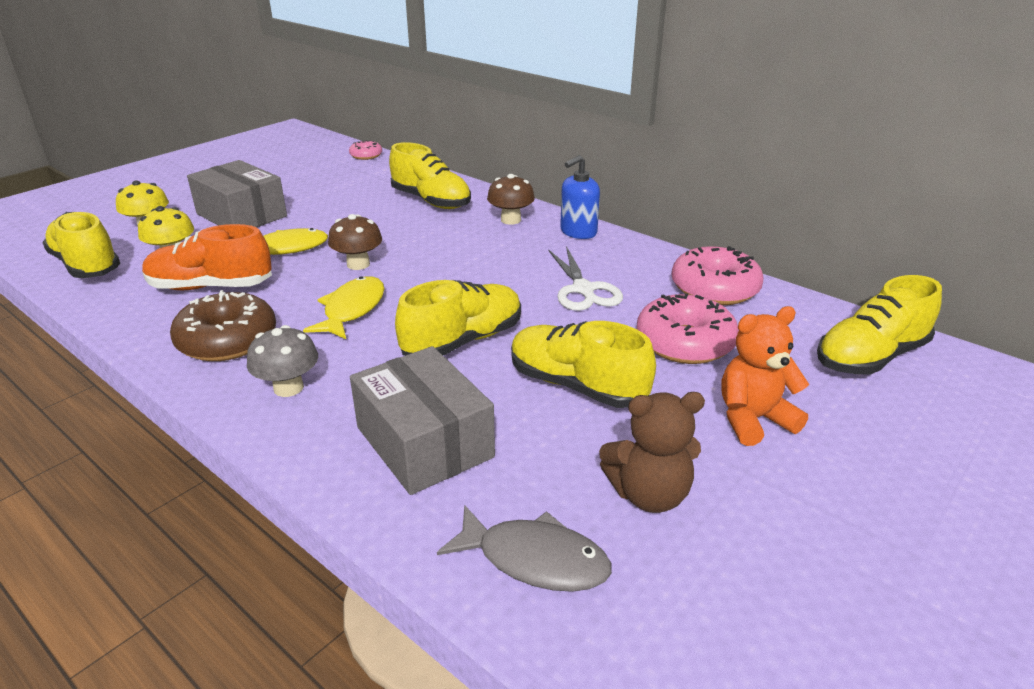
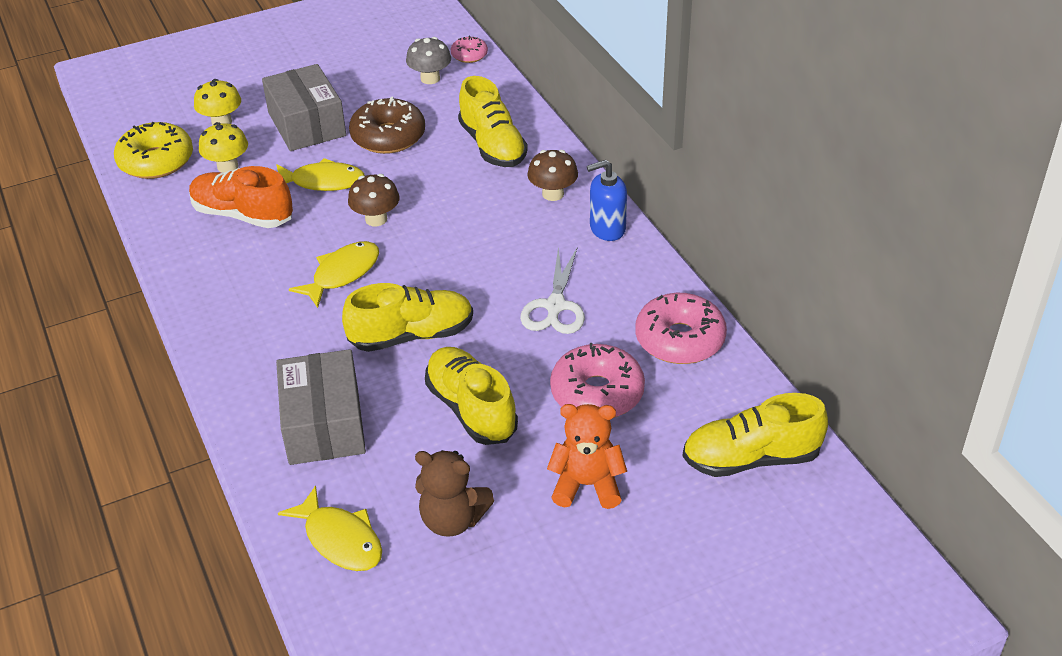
camera: 25 degrees right, 10 degrees up
(86, 265) = (156, 161): yellow shoe -> yellow donut
(227, 340) = (231, 281): brown donut -> brown donut (388, 136)
(288, 388) = (254, 343): grey mushroom -> grey mushroom (430, 78)
(534, 559) = (340, 539): grey fish -> yellow fish

